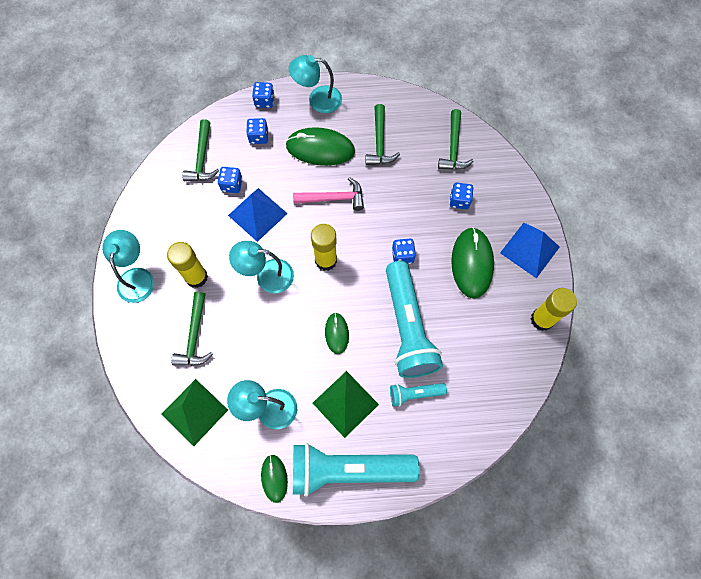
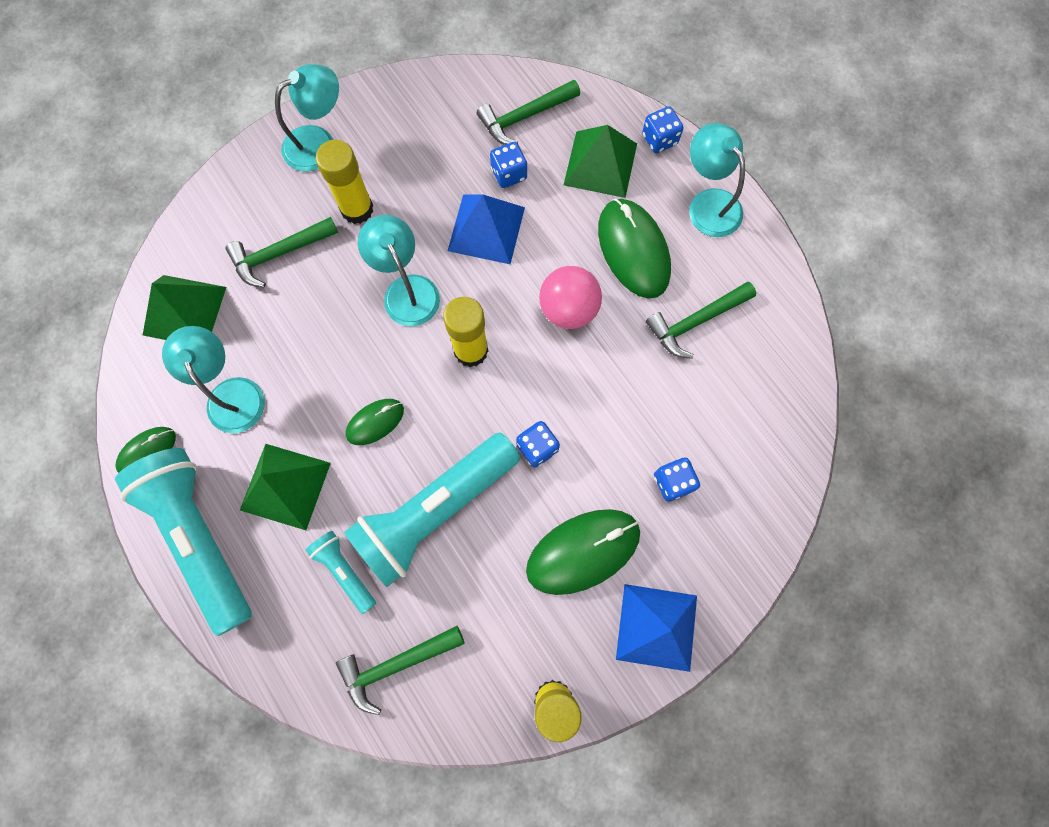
camera: 60 degrees right, 5 degrees up
(258, 137) = (600, 164): blue dice -> green pyramid
(333, 198) = (568, 309): pink hammer -> pink ball
(453, 147) = (756, 428): green hammer -> green hammer (396, 664)

